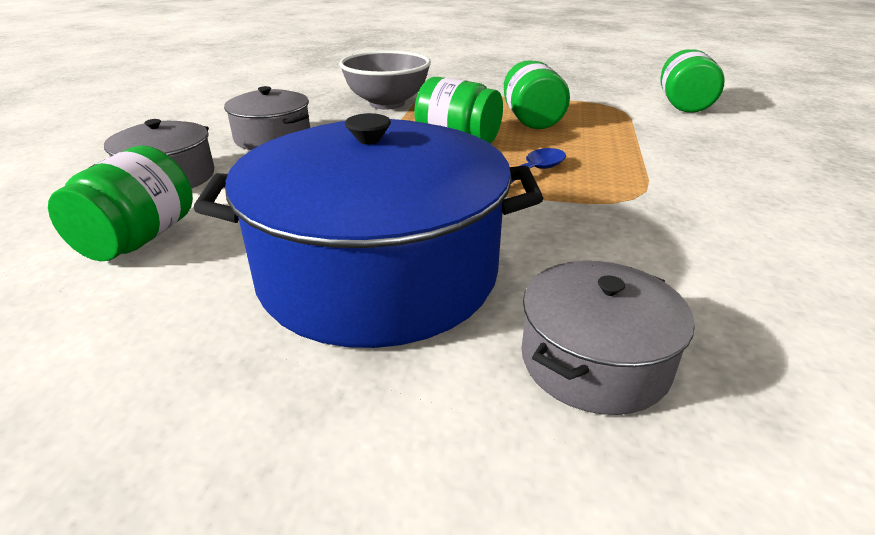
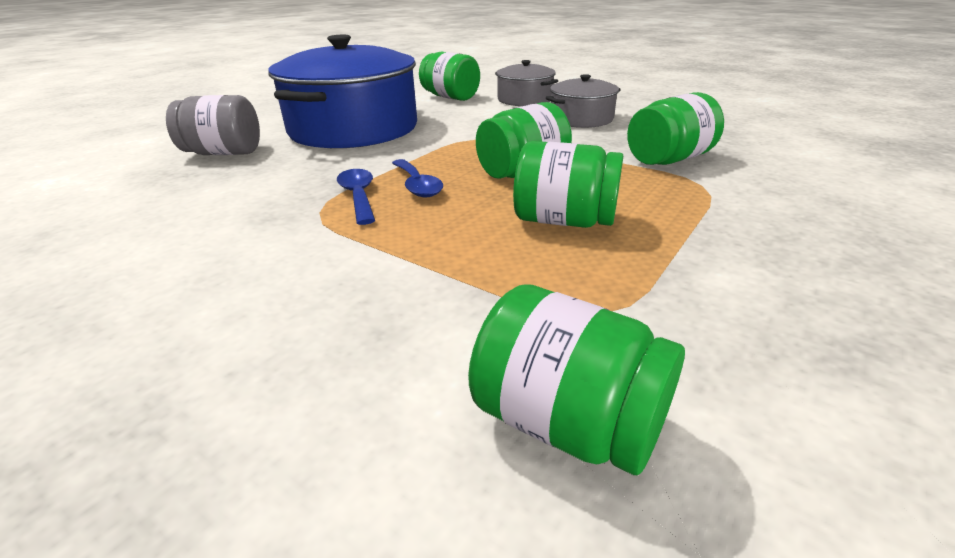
camera: 115 degrees right, 0 degrees up
(387, 104) = (668, 160): grey bowl -> green jar
(585, 190) = (358, 196): none -> blue spoon
(594, 361) = (224, 153): grey pot -> grey jar

